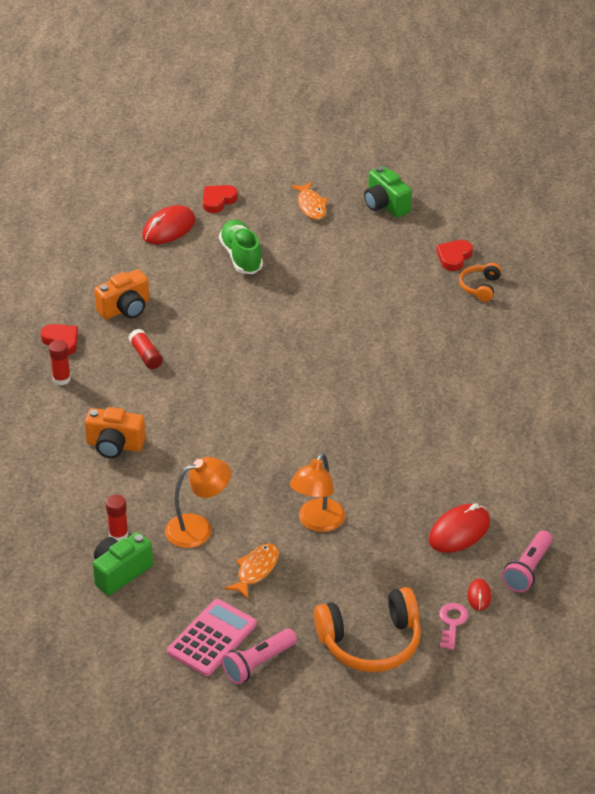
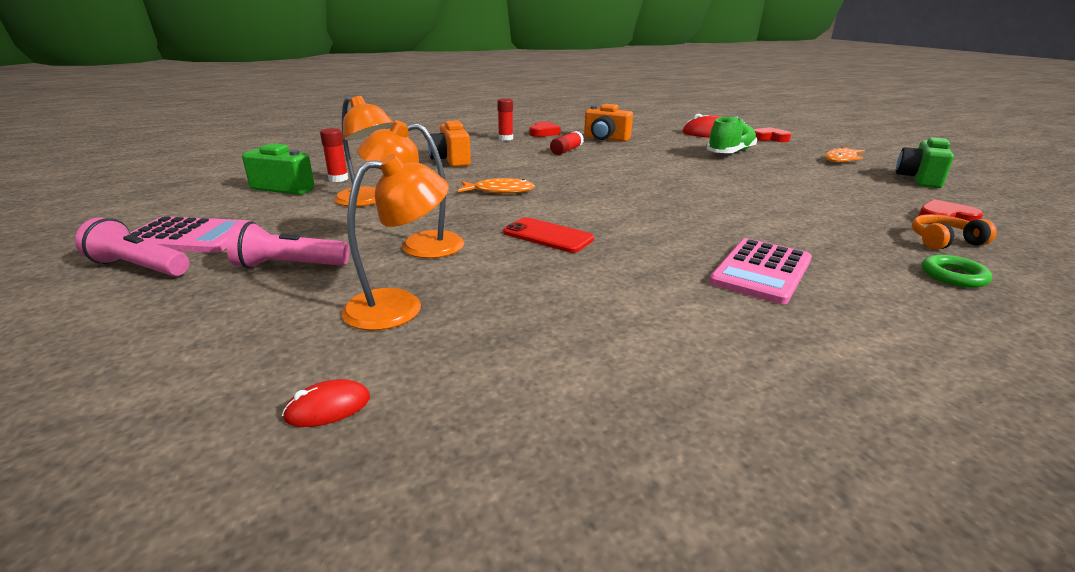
camera: 60 degrees right, 15 degrees down
(256, 570) = (315, 234): orange fish -> orange fish (500, 191)
(345, 455) = (547, 236): none -> red phone
(371, 642) = (182, 331): orange headphones -> none
(400, 552) = (399, 306): none -> orange lamp
(452, 623) = (242, 396): pink key -> none
(459, 531) = (482, 343): red mouse -> none
(460, 390) = (761, 271): none -> pink calculator
(516, 321) = (953, 276): none -> green ring
(527, 570) = (435, 451): pink flashlight -> pink flashlight (289, 266)

